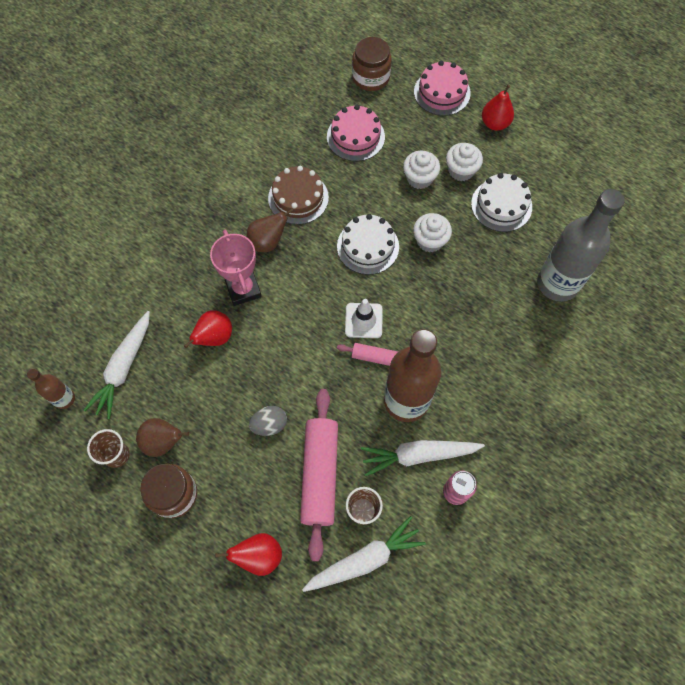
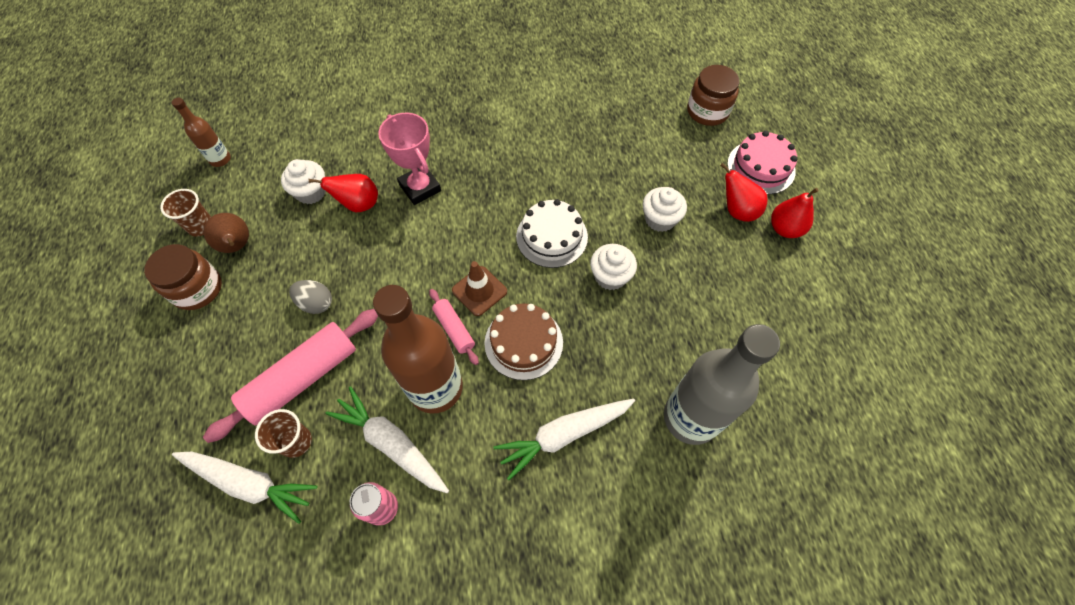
camera: 45 degrees right, 5 degrees down
(124, 368) = (278, 172): white carrot -> white carrot (564, 435)
(243, 289) = (420, 188): pink trophy -> pink trophy turned 60 degrees counterclockwise
(259, 556) = (188, 394): red pear -> red pear (737, 211)
(268, 242) = (478, 169): brown pear -> none
(298, 198) = (540, 156): brown cake -> brown cake (523, 342)
(355, 137) = (641, 146): pink cake -> none
(363, 320) = (479, 291): white traffic cone -> brown traffic cone
(461, 170) = (706, 242): white cupcake -> white cupcake (311, 192)
(501, 205) = (712, 301): white cake -> none

